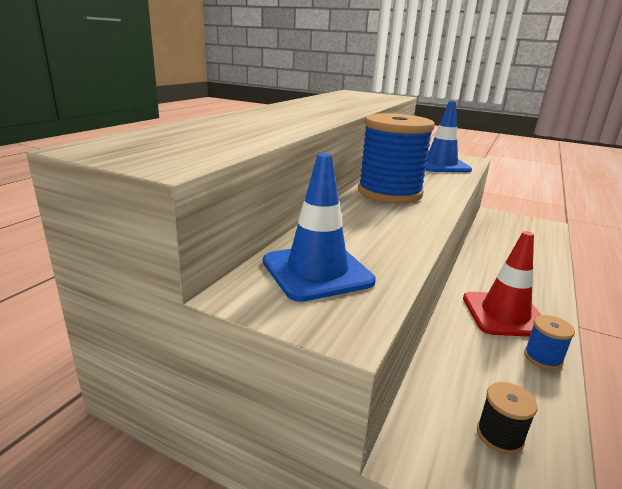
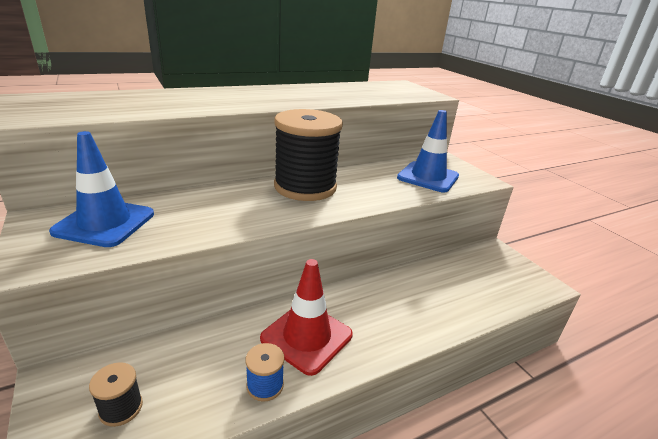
camera: 35 degrees right, 5 degrees up
(389, 193) = (305, 187): blue spool -> black spool

